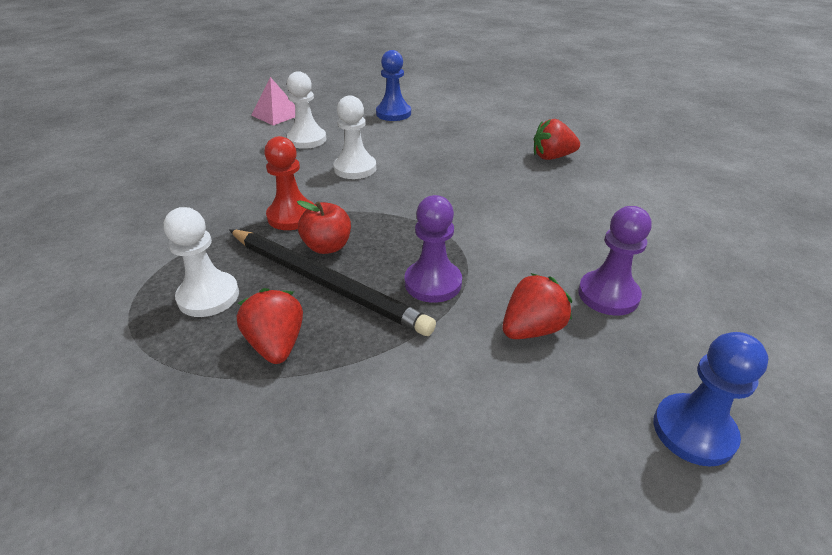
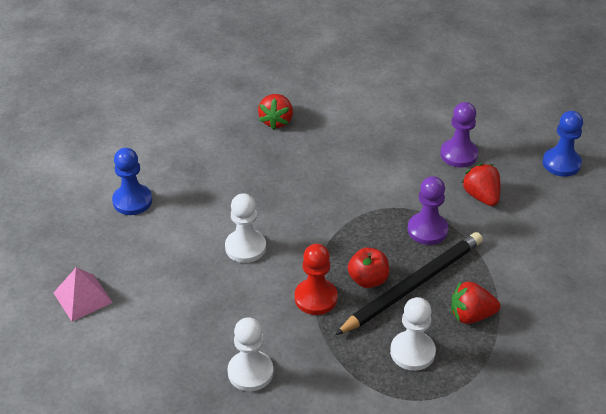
camera: 75 degrees left, 5 degrees up
(307, 140) = (165, 276): white pawn -> white pawn (250, 372)

